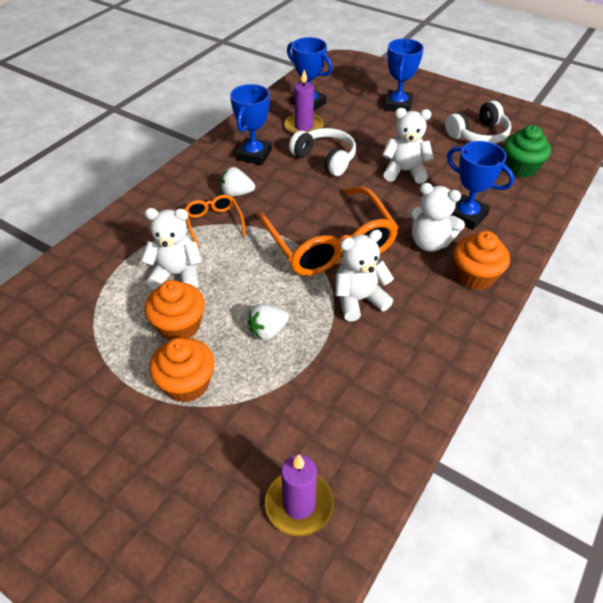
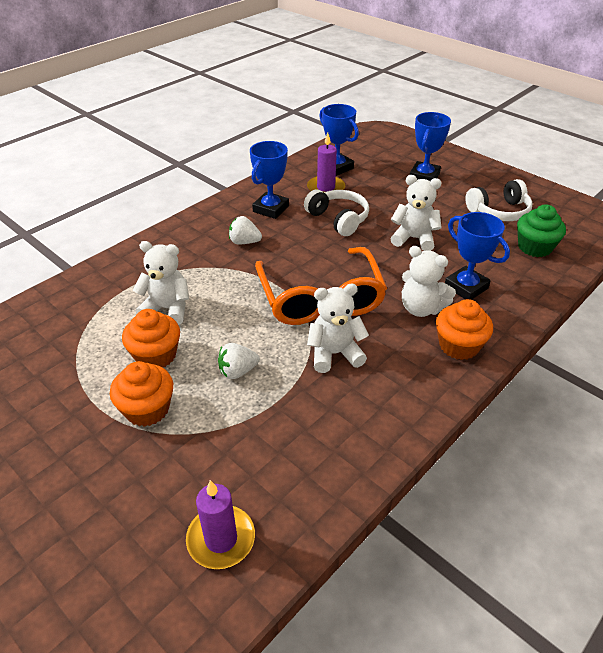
camera: 10 degrees right, 5 degrees down
(214, 223) = (215, 266): orange glasses -> none

